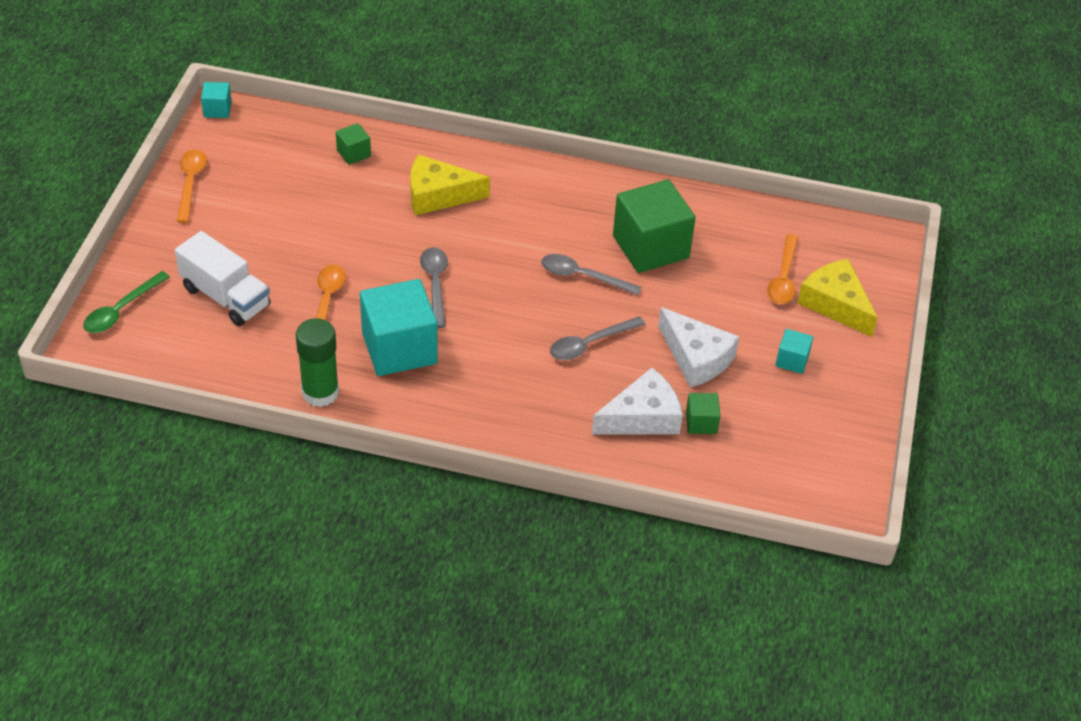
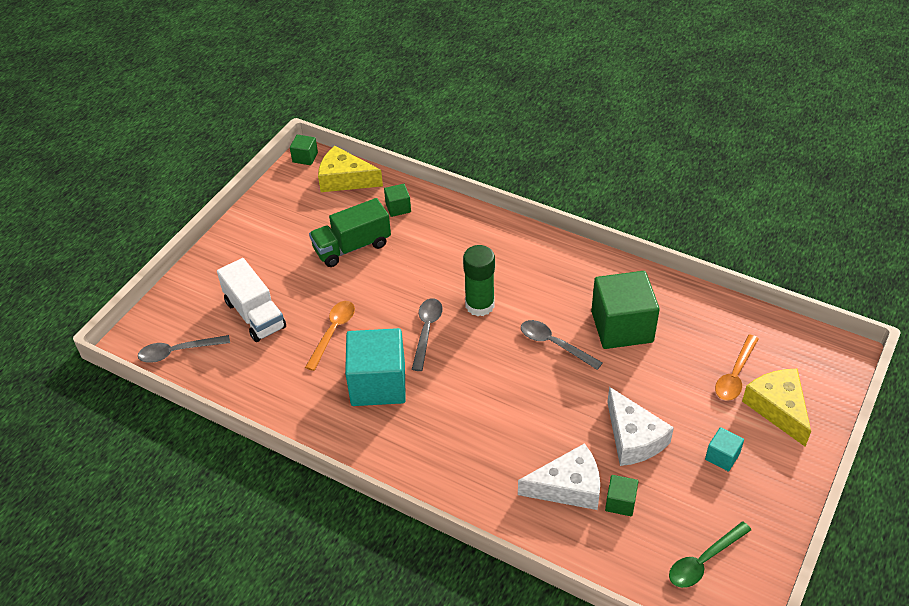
camera: 20 degrees right, 0 degrees up
(121, 310) = (171, 313): green spoon -> green spoon (704, 561)
(190, 183) = (263, 215): orange spoon -> none
(217, 109) = (305, 157): turquoise cube -> green cube
(314, 205) = (352, 247): none -> green truck
(320, 392) = (300, 412): green glue stick -> green glue stick (479, 305)
(438, 195) = (454, 253): yellow cheese -> yellow cheese (345, 179)
(590, 344) = (542, 408): grey spoon -> grey spoon (178, 352)

